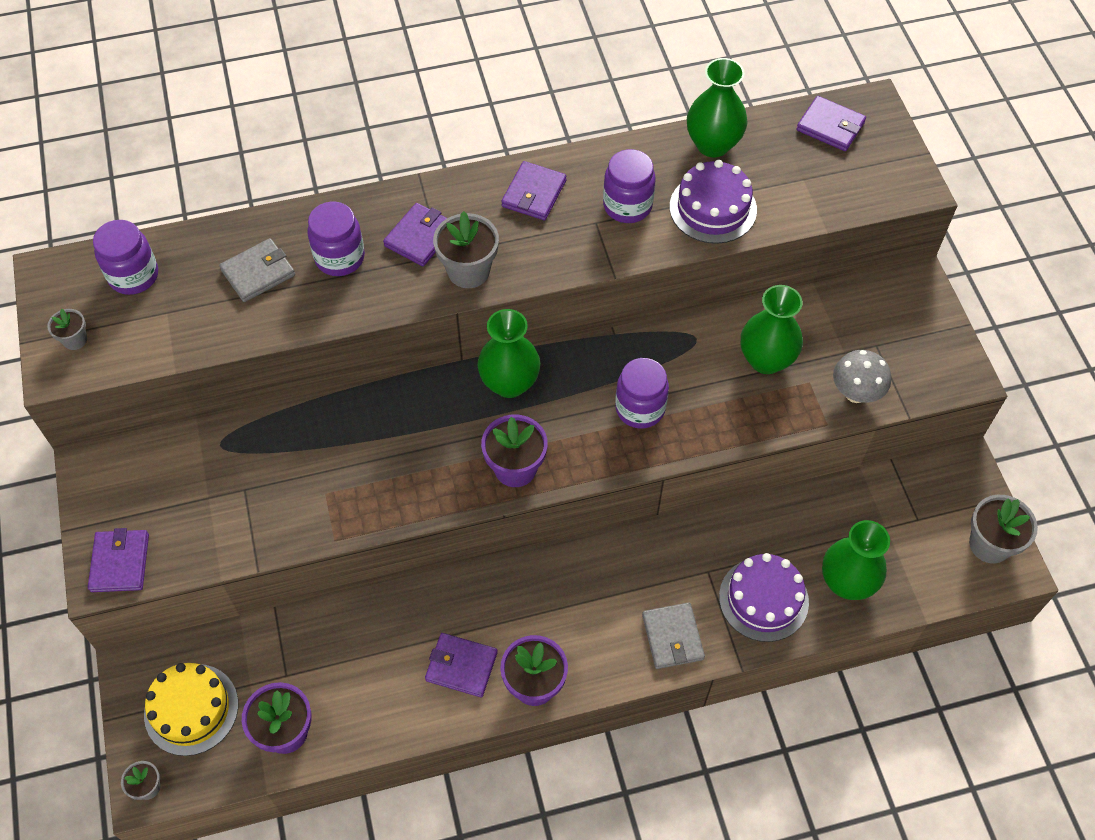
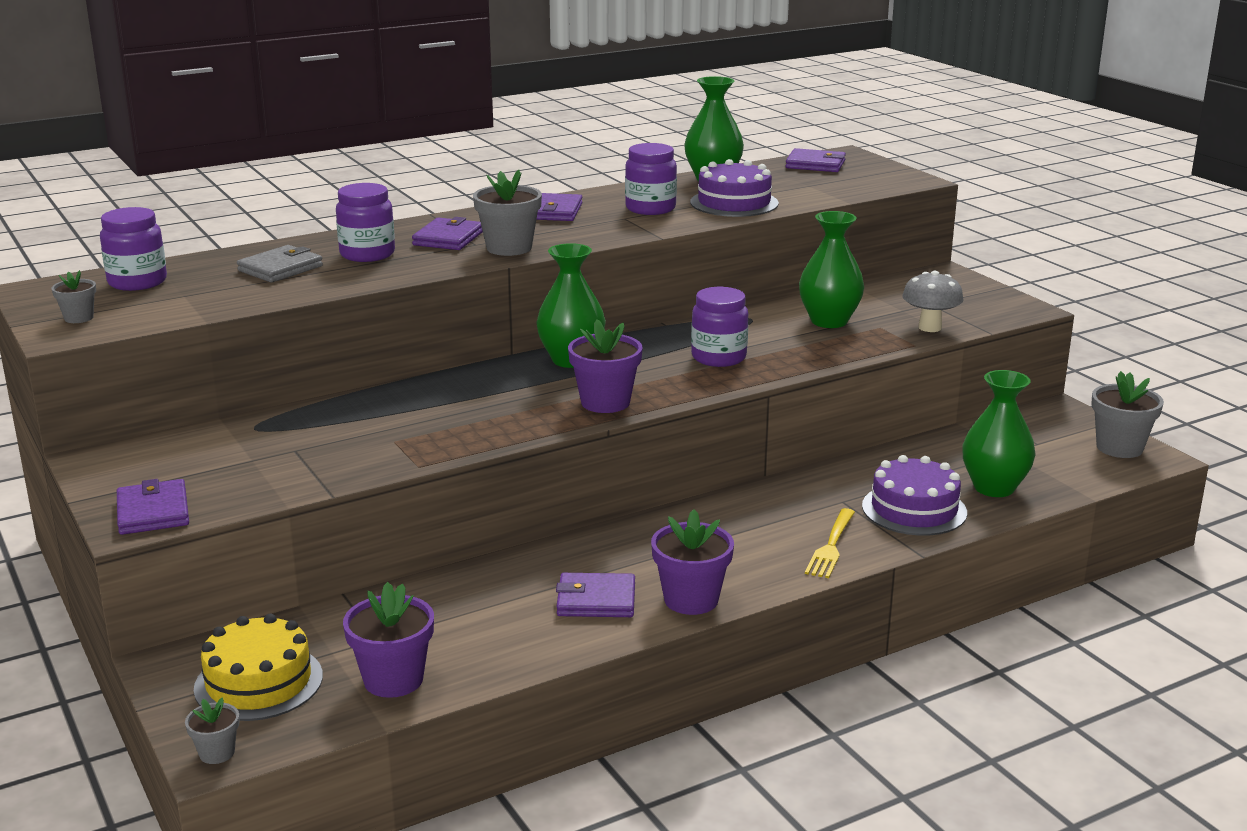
camera: 15 degrees left, 35 degrees down
(672, 637) = (831, 546): grey wallet -> yellow fork

